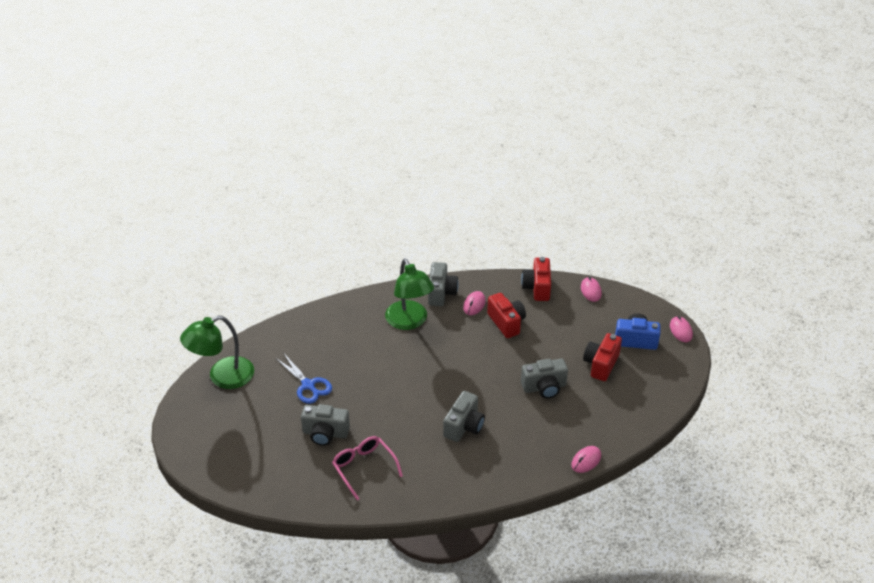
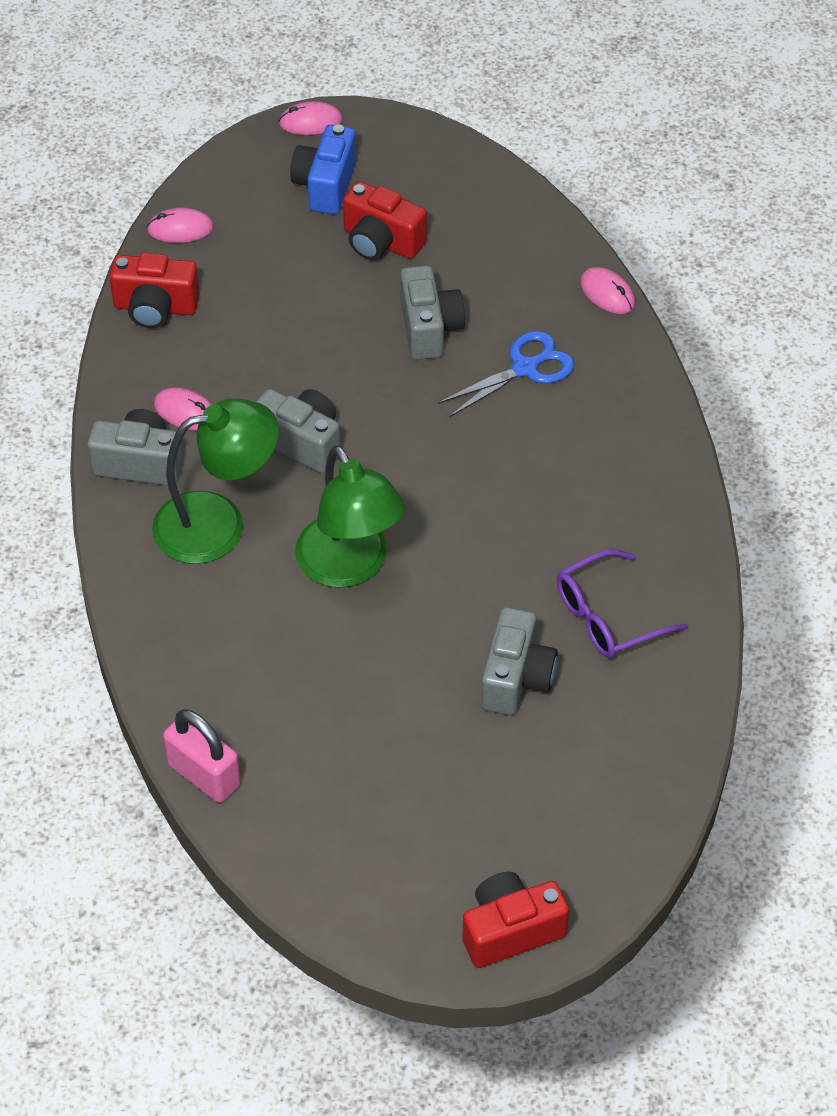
camera: 85 degrees left, 10 degrees up
(222, 377) = (336, 870): green lamp -> green lamp (350, 567)
(272, 331) = (204, 775): none -> pink padlock
(308, 385) = (380, 707): blue scissors -> blue scissors (525, 368)
(364, 468) = (607, 617): pink glasses -> purple glasses
(464, 426) = (515, 455): grey camera -> grey camera (301, 442)
(506, 323) = (248, 365): red camera -> red camera (510, 930)

